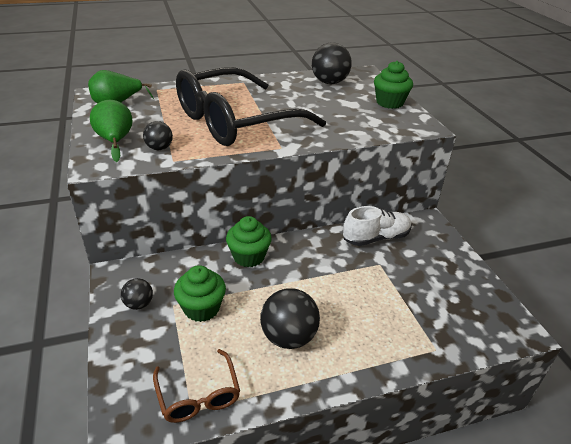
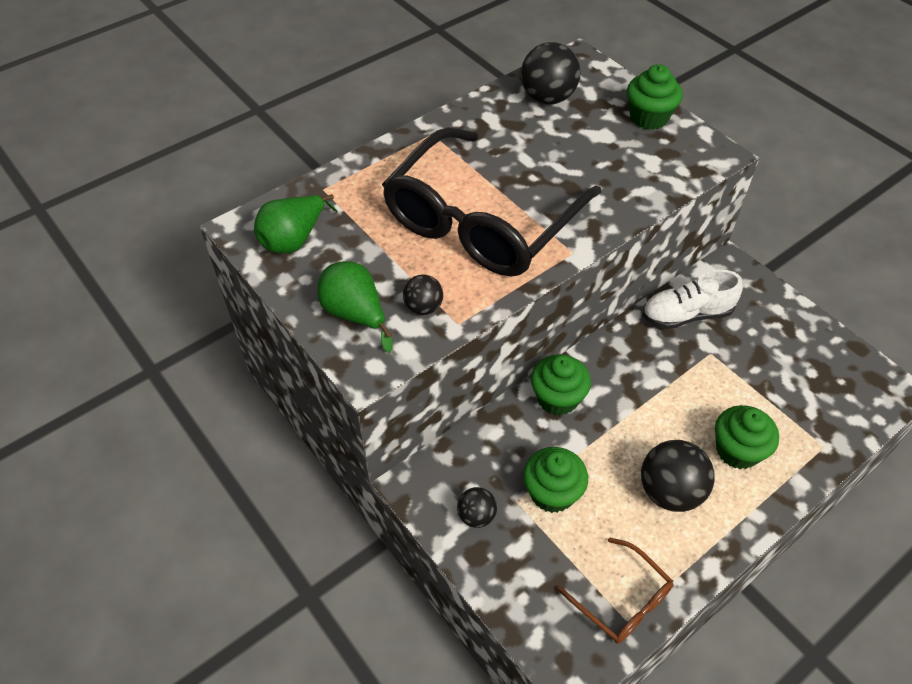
camera: 20 degrees left, 15 degrees up
(361, 328) = (737, 450): none -> green cupcake
(376, 238) = (686, 315): white shoe -> white shoe turned 150 degrees counterclockwise

